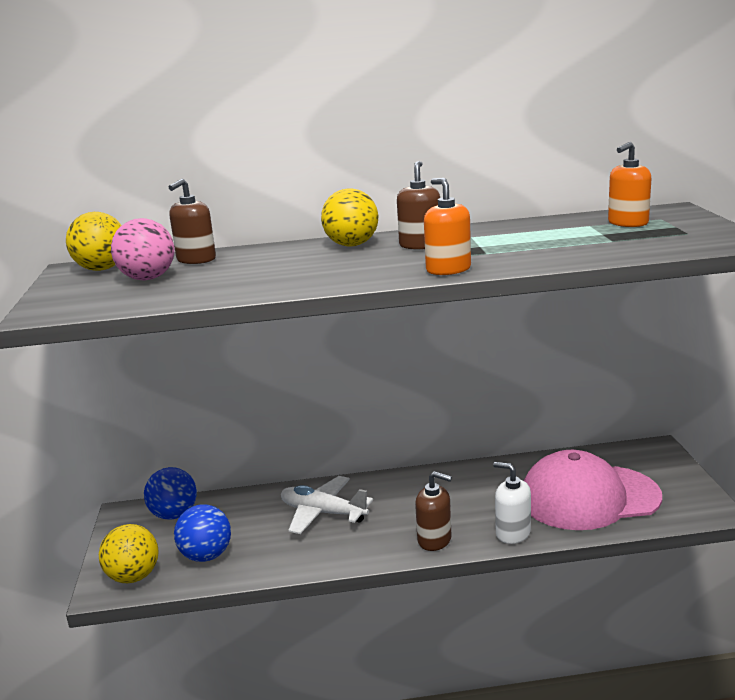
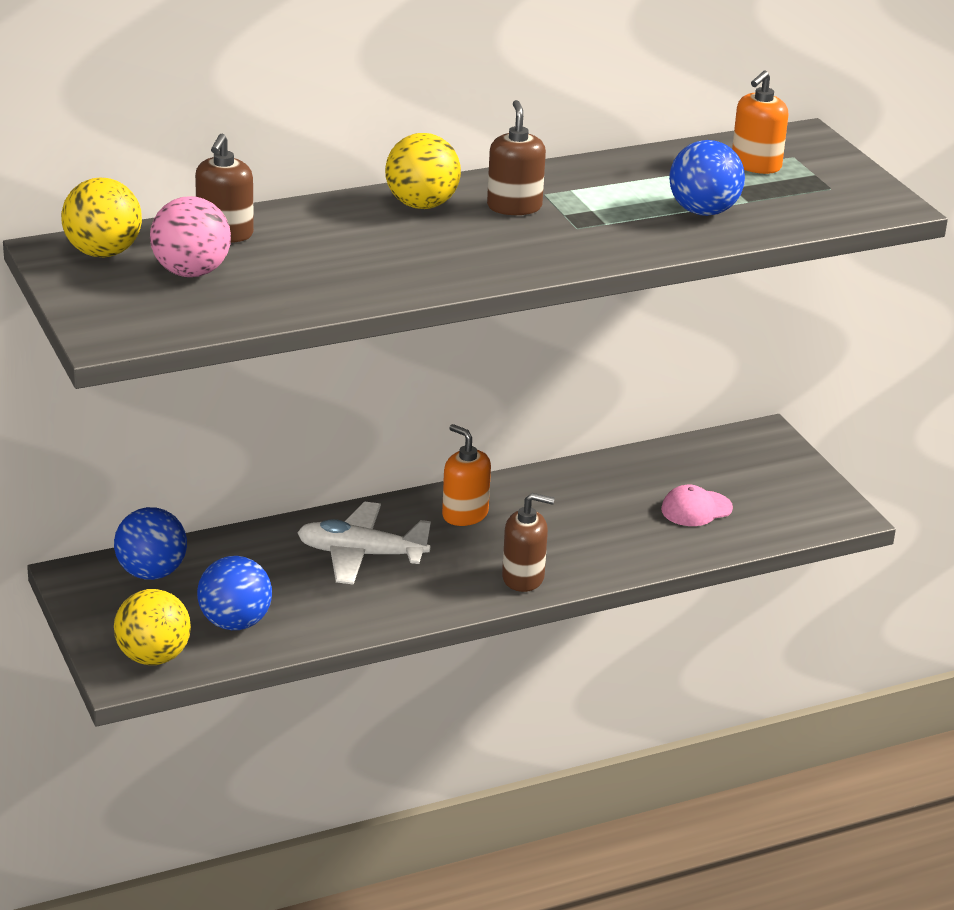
camera: 20 degrees left, 10 degrees up
(448, 269) = (575, 255): orange soap dispenser -> orange soap dispenser (465, 514)
(512, 533) = (616, 562): white soap dispenser -> none
(571, 246) = (703, 211): none -> blue ball
(589, 497) = (696, 509): pink cap -> pink cap, size x0.41

